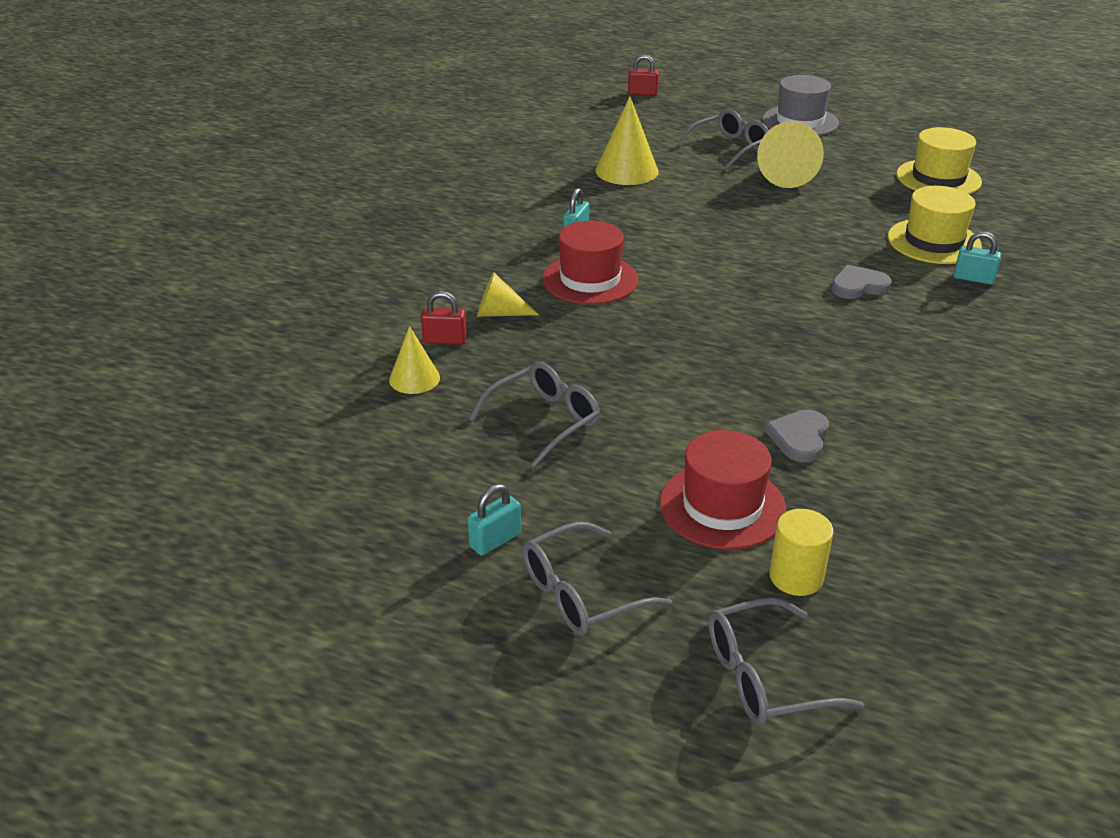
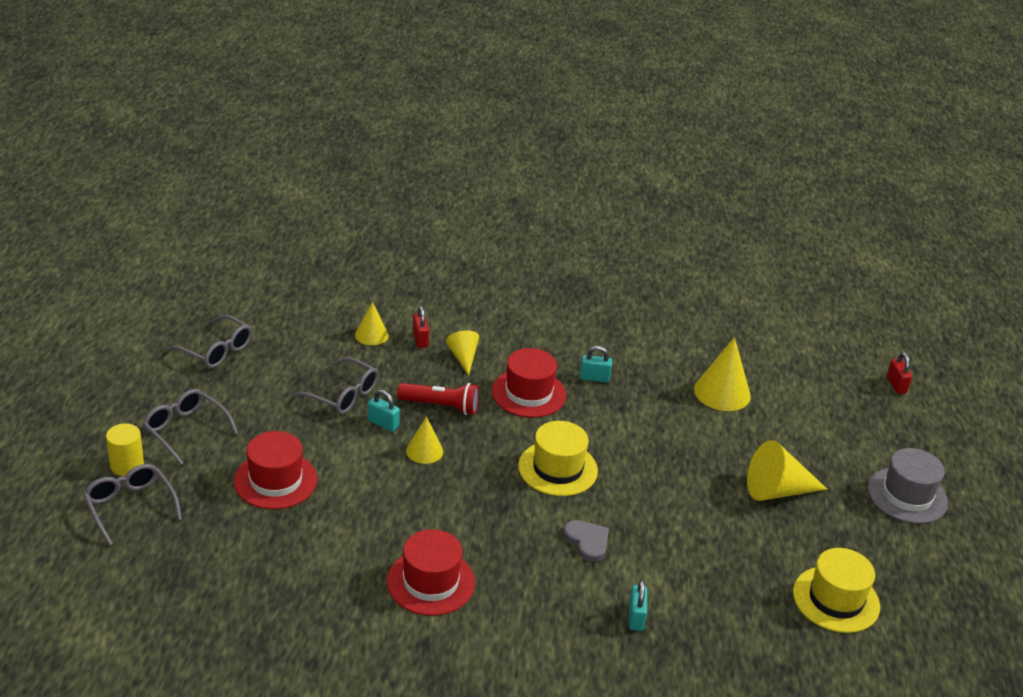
camera: 70 degrees right, 0 degrees up
(495, 540) = (223, 392): turquoise padlock -> turquoise padlock (383, 423)
(595, 344) = (441, 406): none -> red flashlight
(683, 369) = (424, 451): none -> yellow cone
(730, 147) = (811, 451): grey glasses -> grey glasses (217, 350)
(796, 577) = (215, 516): yellow cylinder -> yellow cylinder (127, 465)
(799, 438) = (359, 513): grey heart -> none
(928, 398) = (431, 582): none -> red hat
(934, 241) = (694, 592): yellow hat -> yellow hat (558, 468)

